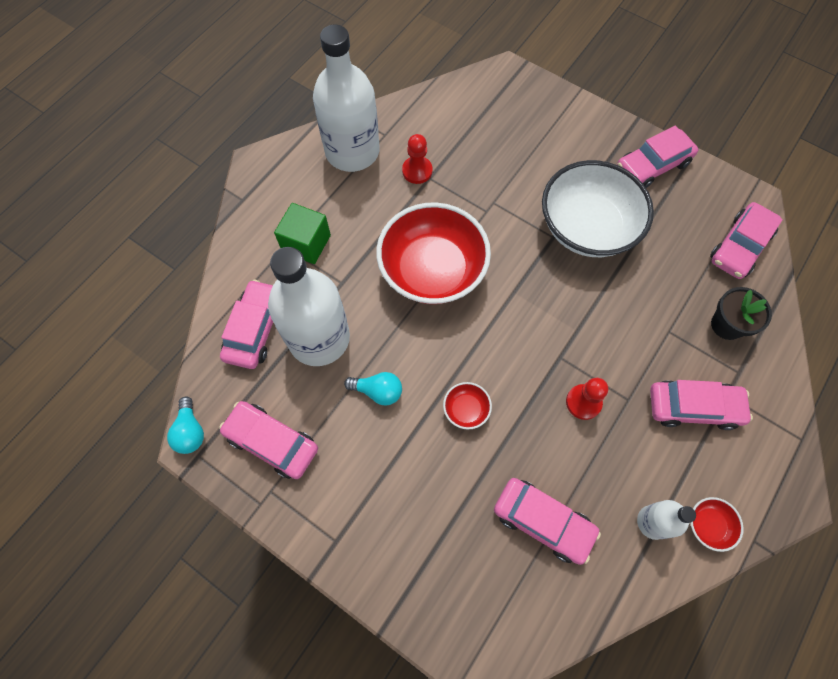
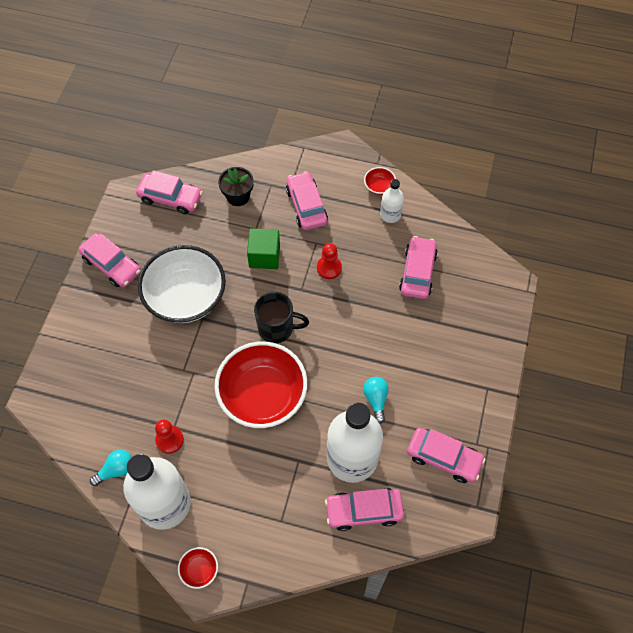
camera: 110 degrees left, 5 degrees down
(190, 431) = (462, 521): turquoise light bulb -> turquoise light bulb (116, 470)
(272, 442) = (444, 458): pink car -> pink car turned 75 degrees counterclockwise
(306, 243) = (272, 504): green cube -> green cube (264, 256)
(466, 409) = (364, 337): red bowl -> red bowl (199, 570)
(513, 311) = (277, 328): none -> black mug

